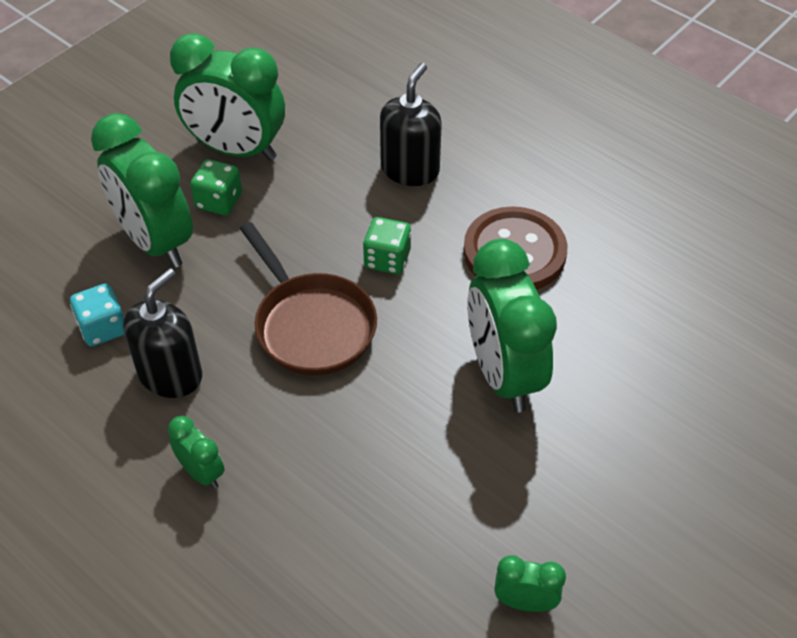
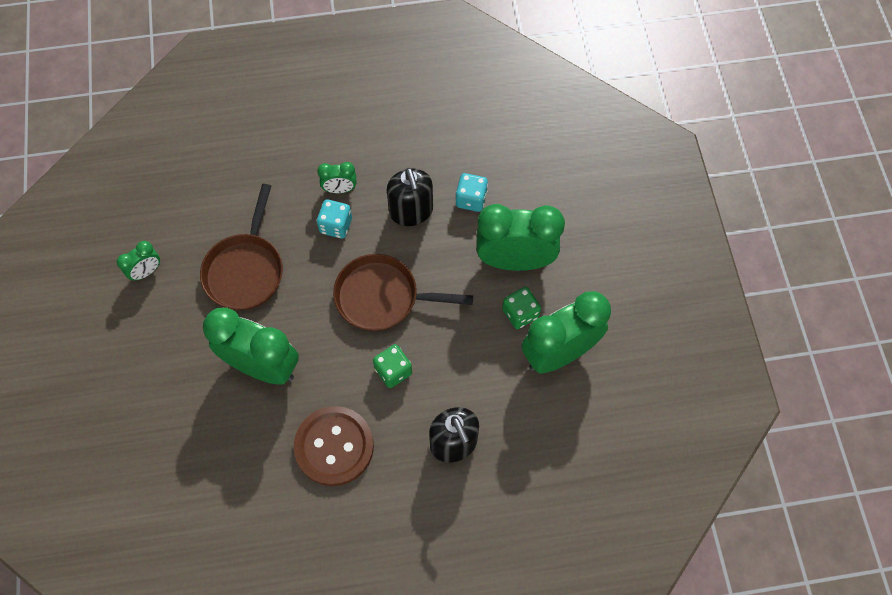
camera: 130 degrees right, 15 degrees up
(259, 437) = (336, 225): none -> turquoise dice
(410, 487) = (245, 270): none -> brown pan

